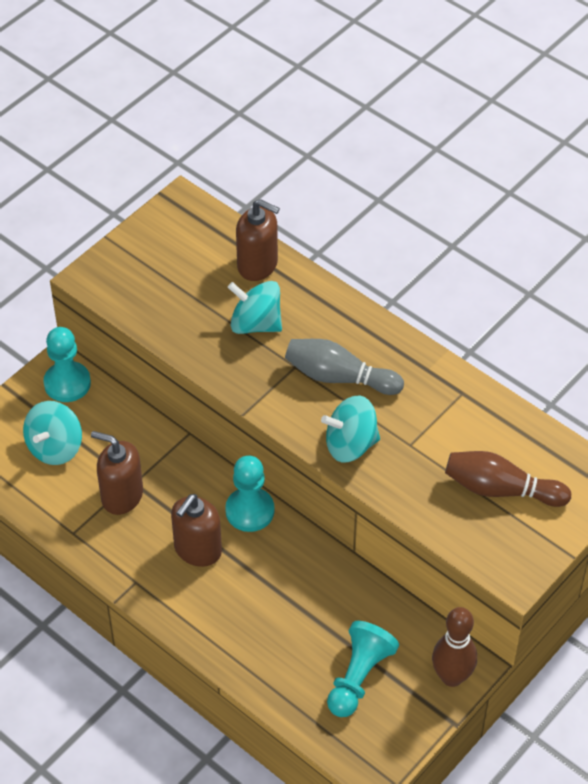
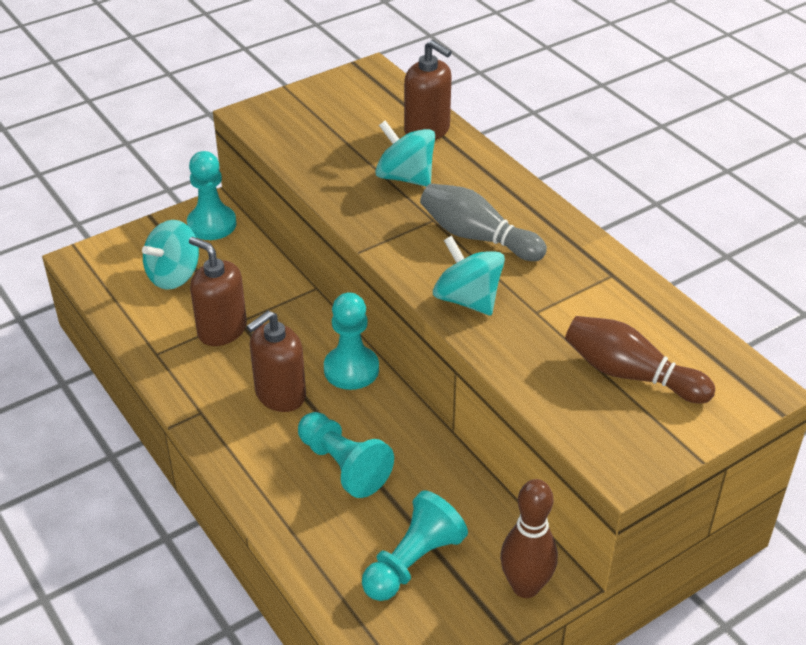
camera: 15 degrees right, 10 degrees down
(275, 605) = (343, 466): none -> turquoise pawn
(350, 445) = (467, 299): turquoise spinning top -> turquoise spinning top turned 45 degrees clockwise

